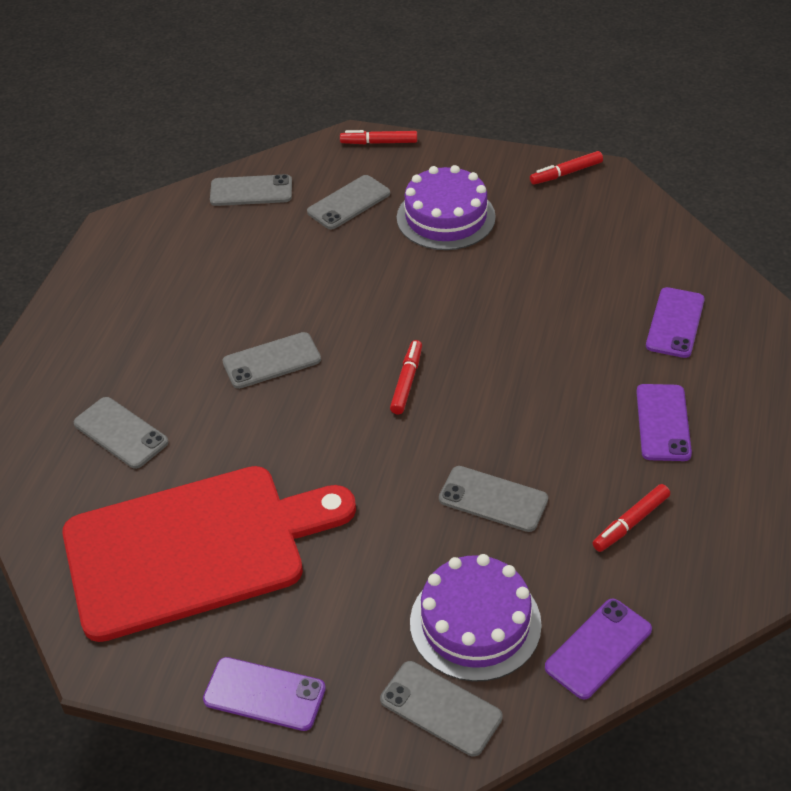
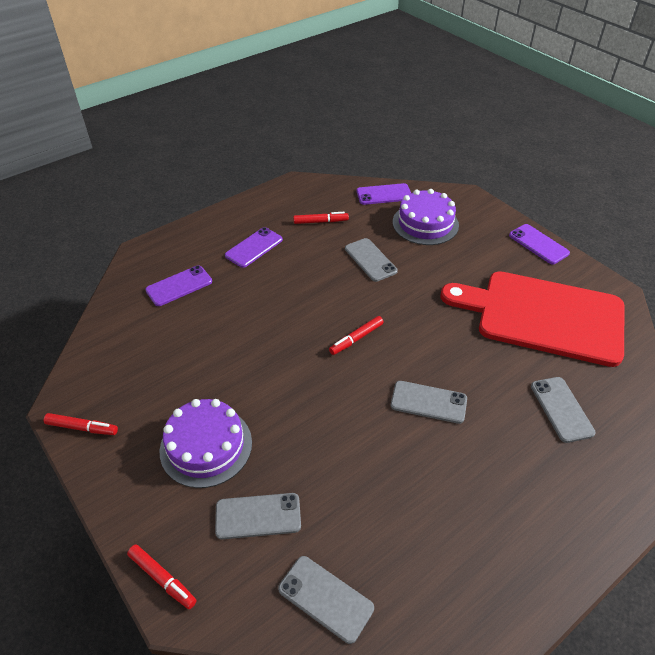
camera: 145 degrees left, 0 degrees up
(441, 708) = (464, 207): grey phone -> none

